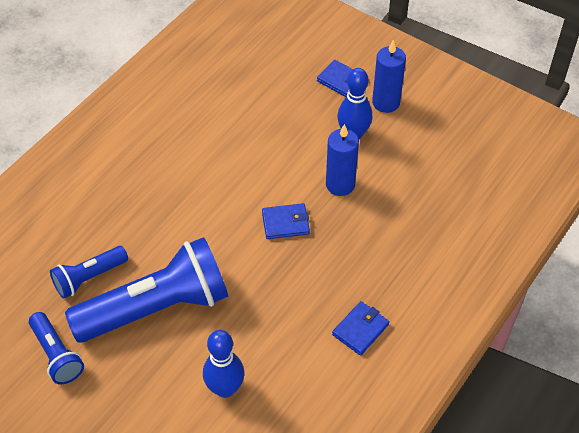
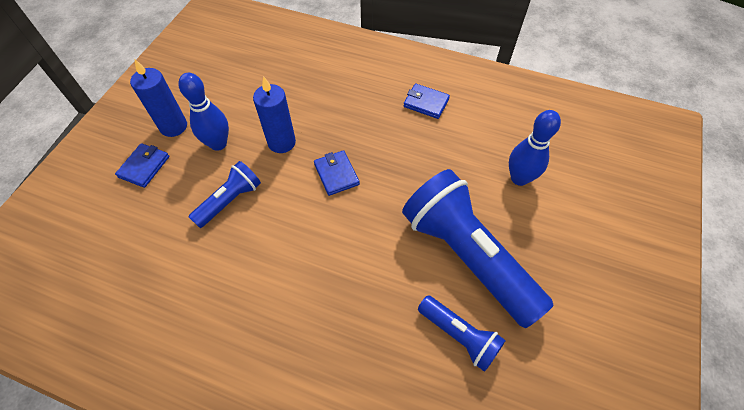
camera: 105 degrees left, 5 degrees up
(57, 355) = (559, 333): blue flashlight -> blue flashlight (230, 200)

